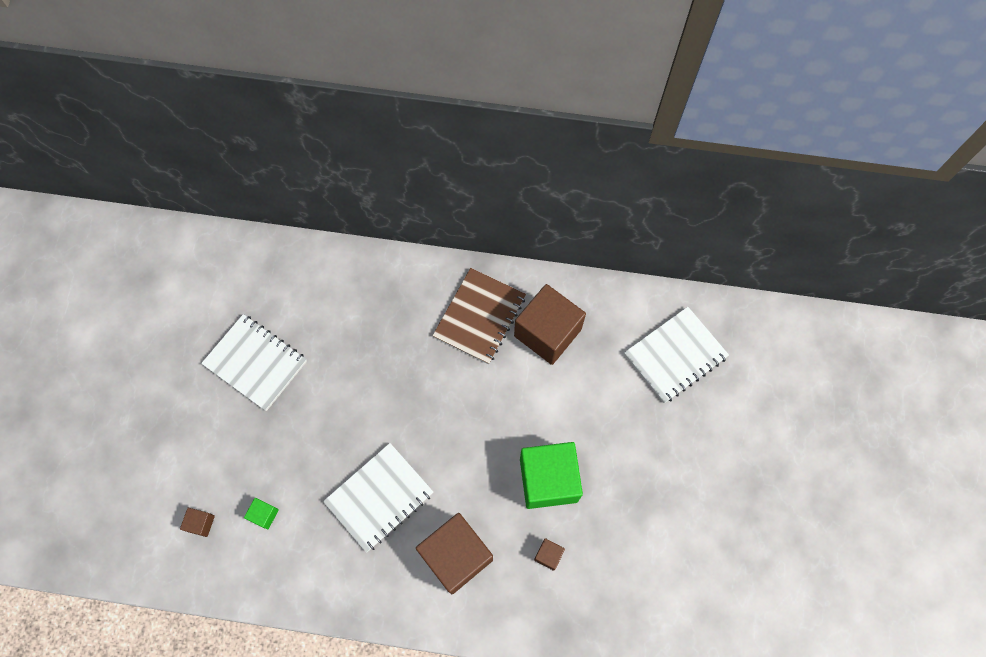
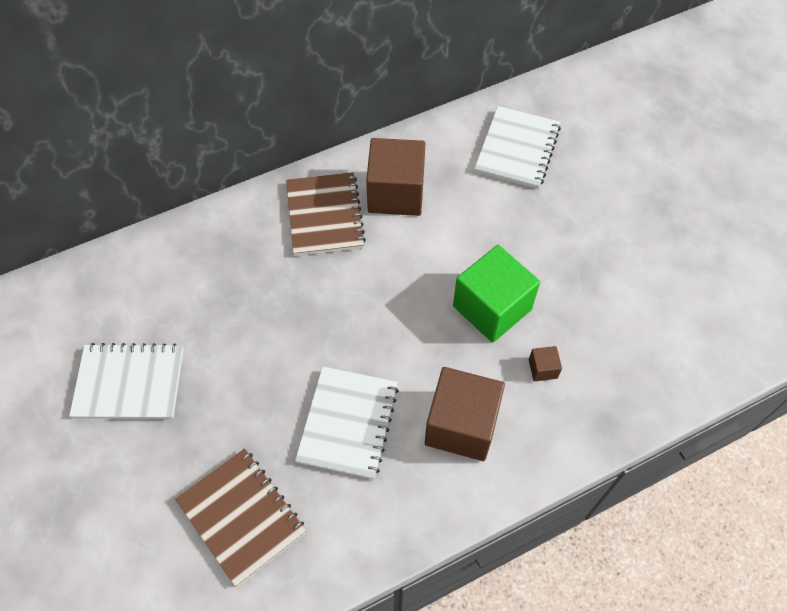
camera: 35 degrees left, 10 degrees down
(201, 523) = (177, 571): brown cube -> none
(264, 515) = (241, 516): green cube -> brown notebook

